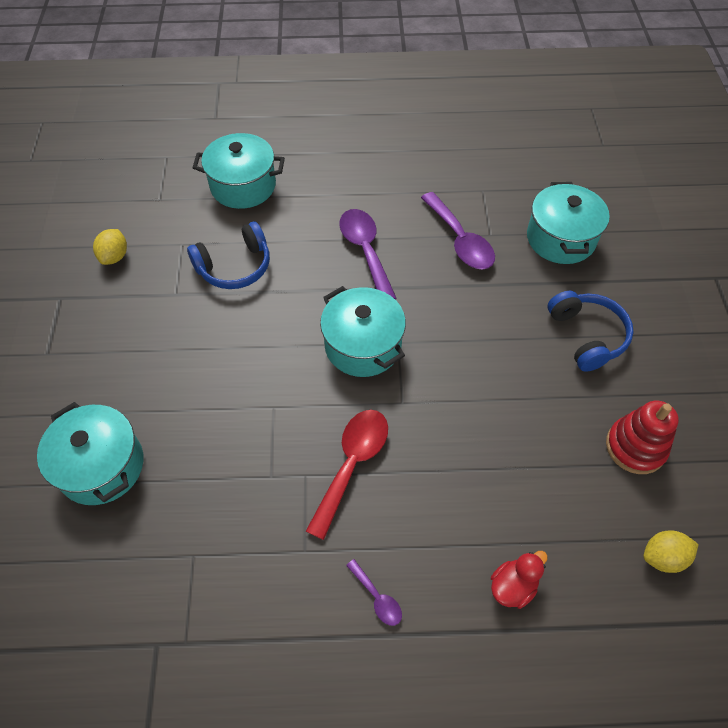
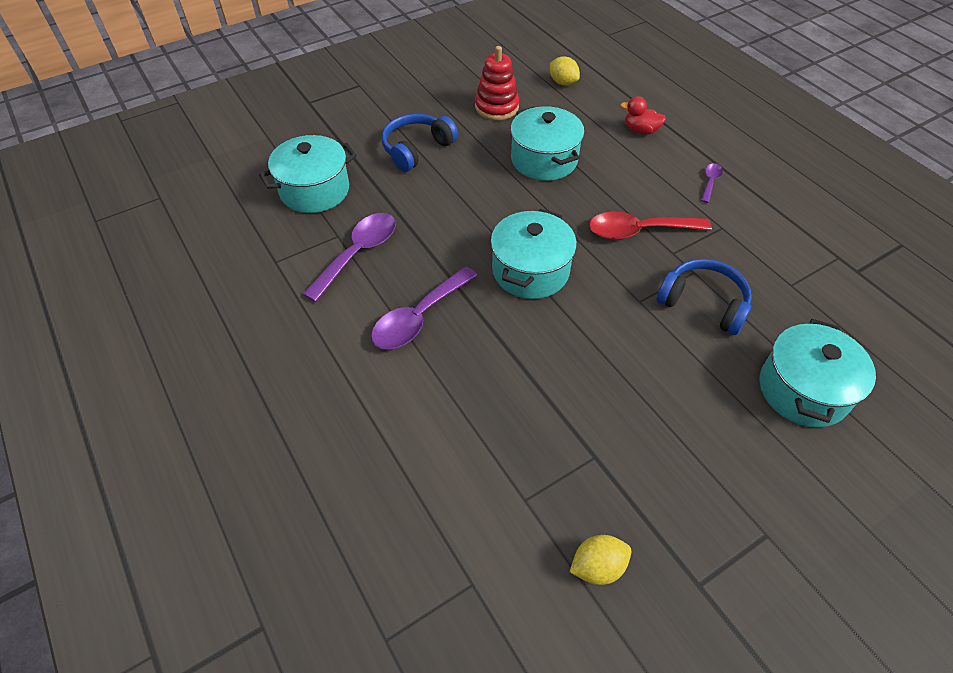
camera: 120 degrees left, 5 degrees down
(235, 266) = (518, 421): blue headphones -> blue headphones (703, 303)
(243, 186) = (389, 491): turquoise pot -> turquoise pot (544, 160)

